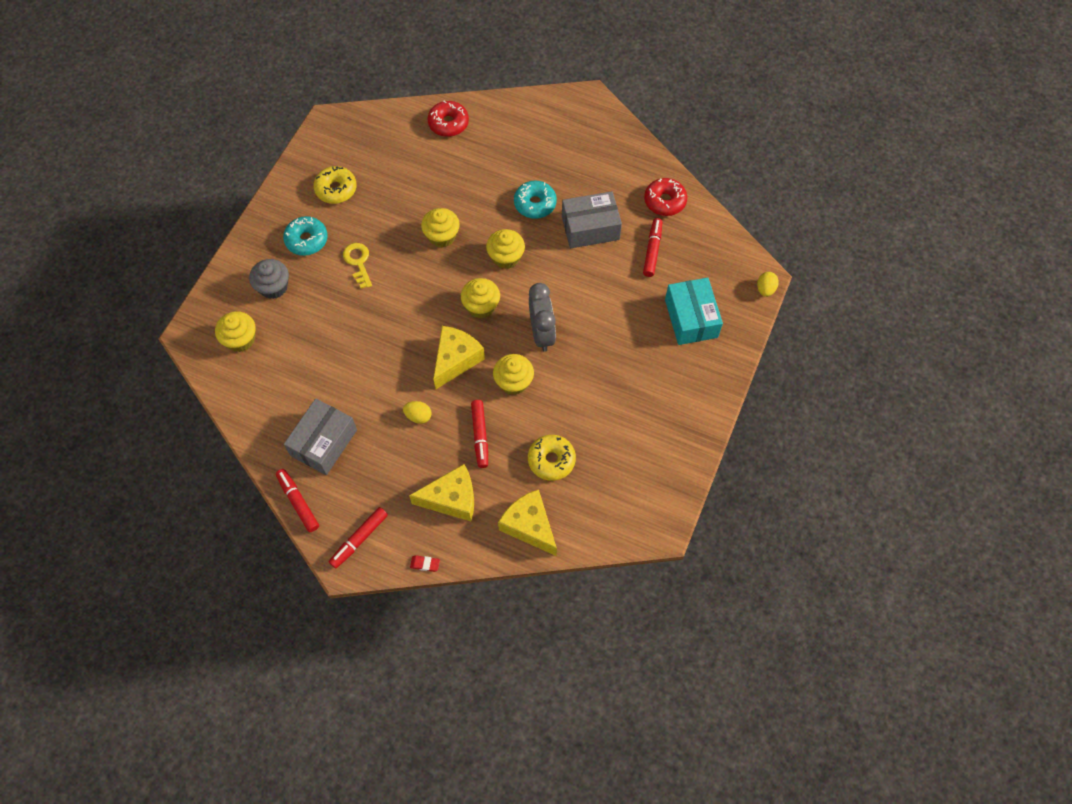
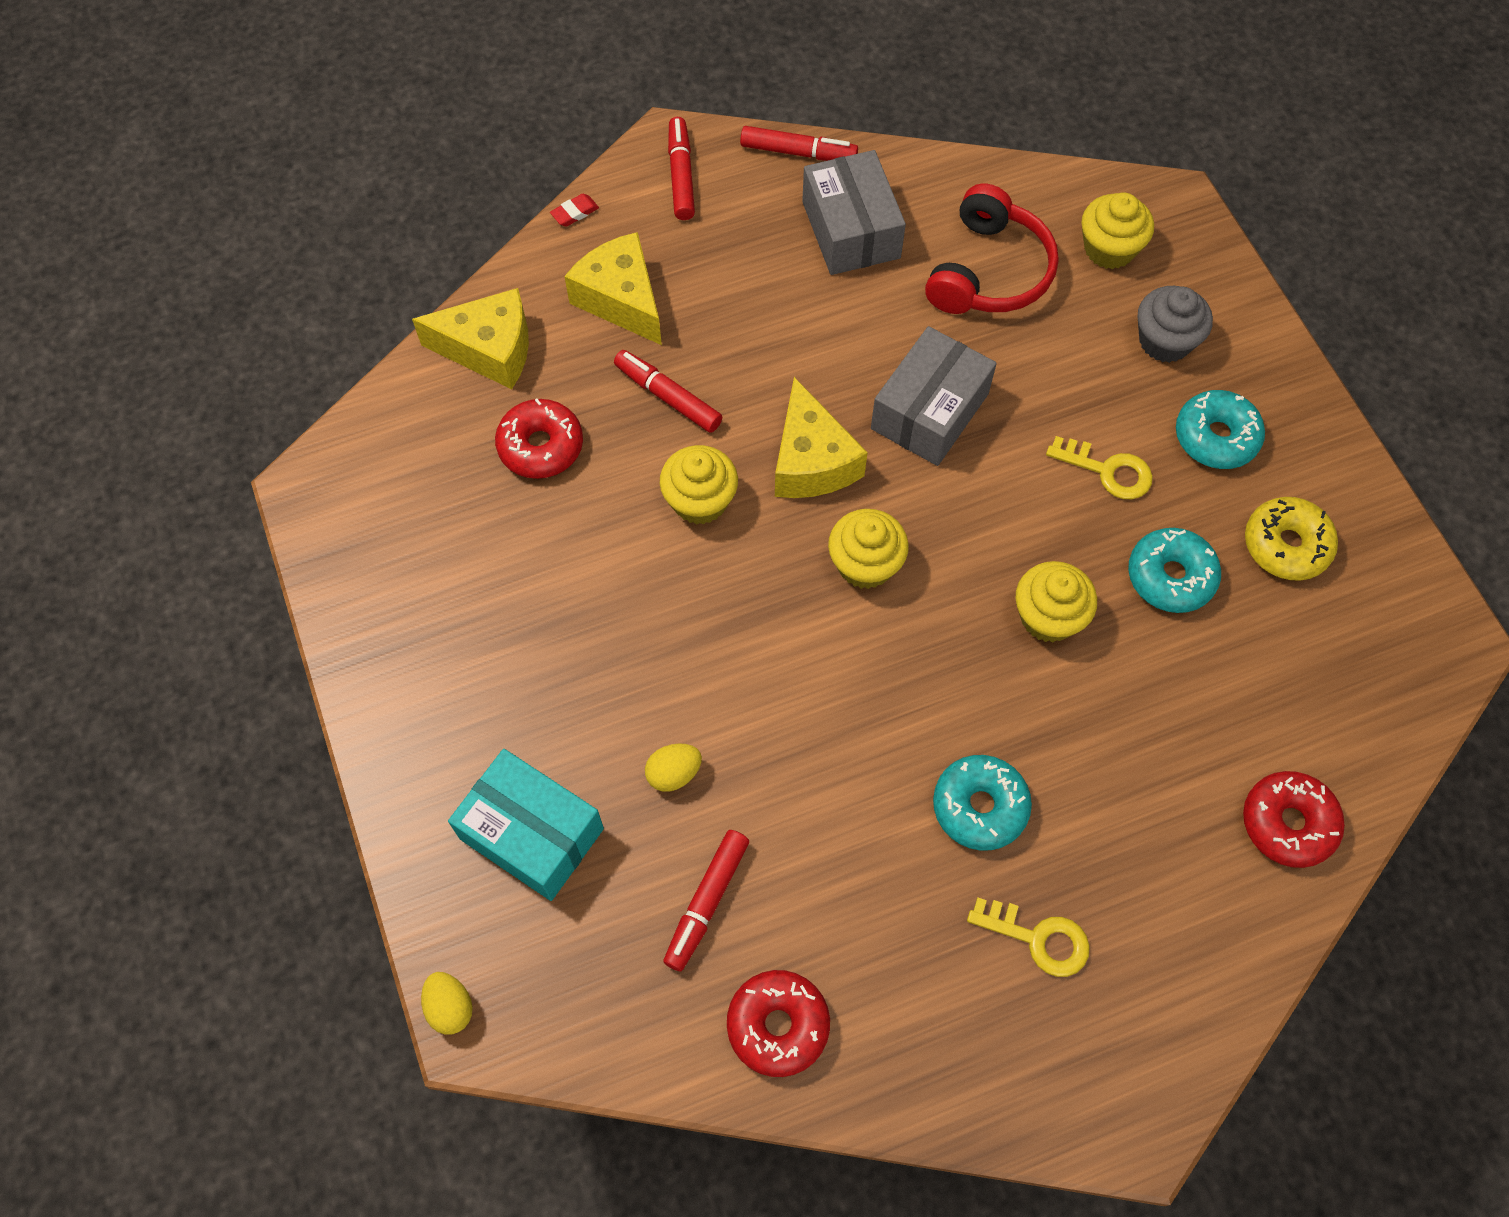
camera: 135 degrees right, 0 degrees up
(296, 373) = (989, 271): none -> red headphones
(386, 213) = (1170, 576): none -> turquoise donut
(418, 416) = (774, 352): yellow egg -> yellow egg (674, 773)
(451, 499) = (621, 300): yellow cheese -> yellow cheese turned 105 degrees clockwise
(506, 257) = (918, 671): yellow cupcake -> none
(541, 333) = (735, 602): grey clock -> none
(551, 460) = (541, 446): yellow donut -> red donut
(560, 158) = (1038, 938): none -> yellow key
(590, 228) = (847, 847): grey box -> grey box (929, 411)
(652, 250) = (706, 902): red marker -> red marker turned 60 degrees clockwise

